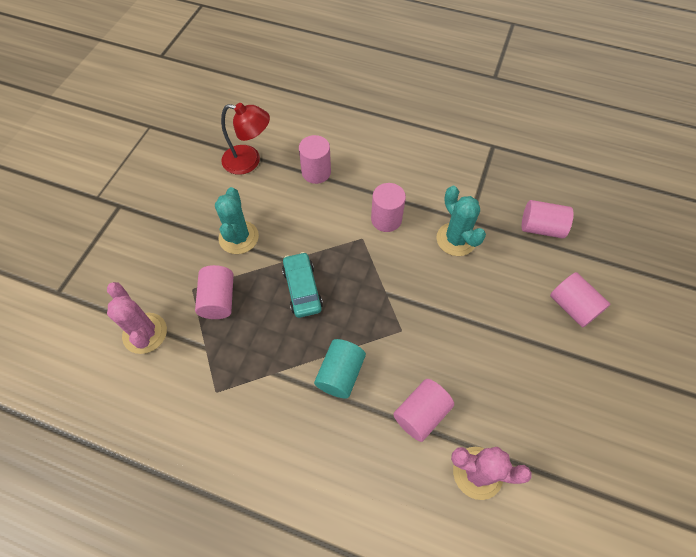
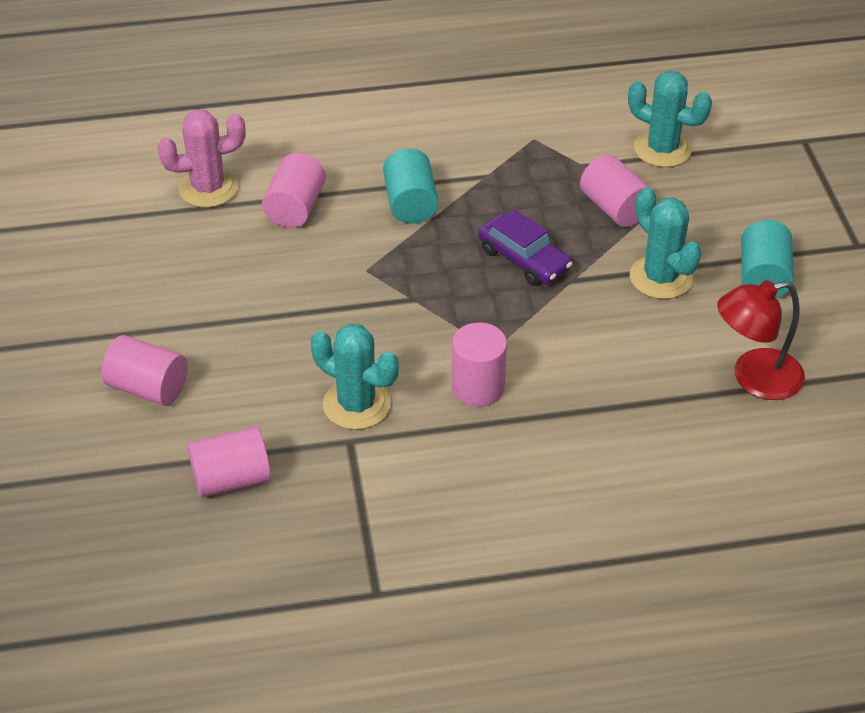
camera: 150 degrees right, 15 degrees down
(145, 333) = (662, 149): pink cactus -> turquoise cactus
(187, 211) = (763, 277): none -> turquoise cylinder
(302, 289) = (524, 259): turquoise car -> purple car
(316, 172) = (638, 408): pink cylinder -> none

